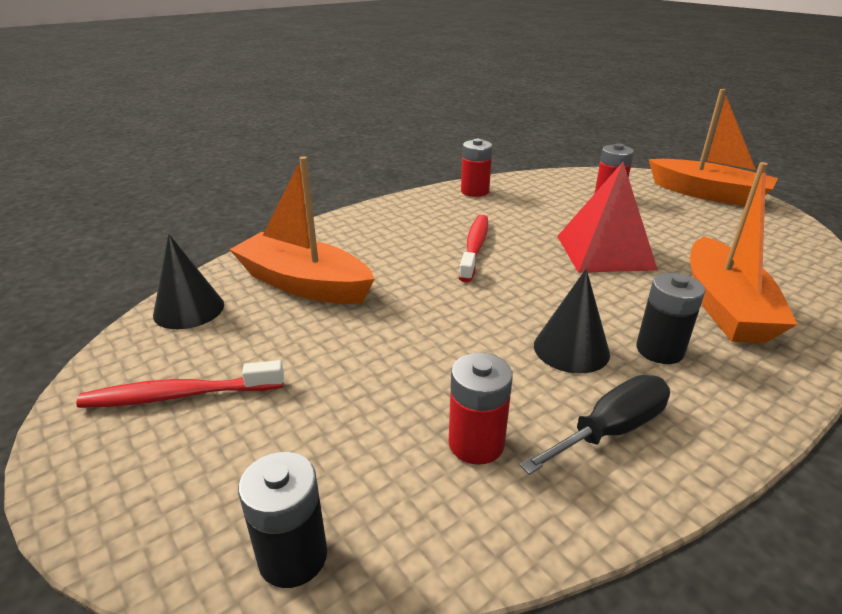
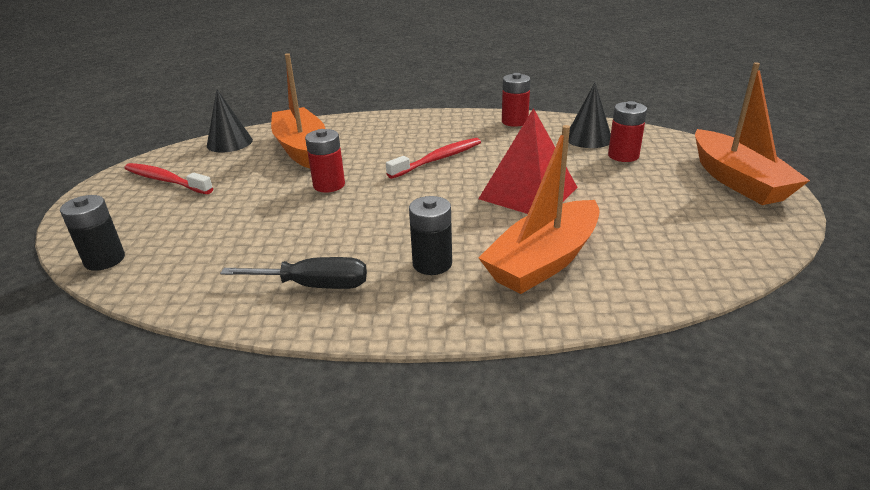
camera: 40 degrees right, 0 degrees up
(476, 443) = (240, 257): red battery -> red battery (329, 185)
(571, 349) = (378, 239): black cone -> black cone (588, 138)

